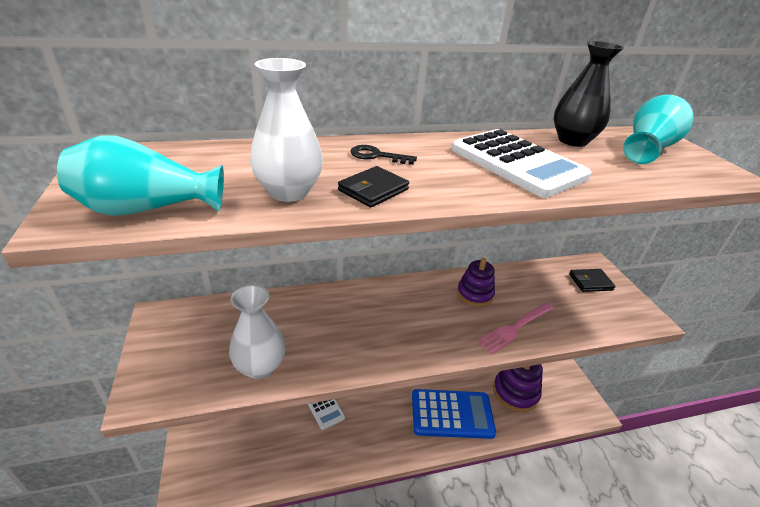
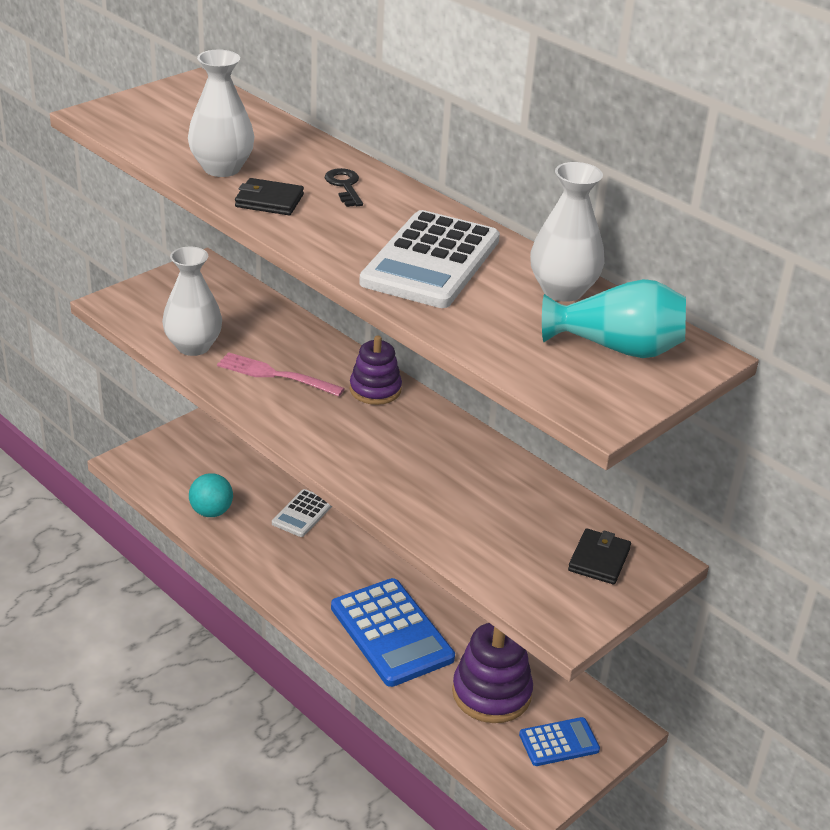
camera: 60 degrees right, 0 degrees up
(147, 209) = (137, 130): turquoise vase -> none
(284, 460) = (211, 512): none -> turquoise ball
(475, 294) = (449, 455): purple stacking toy -> purple stacking toy (375, 390)
(515, 328) = (414, 500): pink fork -> pink fork (275, 375)
(558, 383) = (559, 742): none -> blue calculator
(572, 141) = (562, 290): black vase -> white vase
(590, 282) = (599, 559): black wallet -> black wallet turned 60 degrees clockwise

